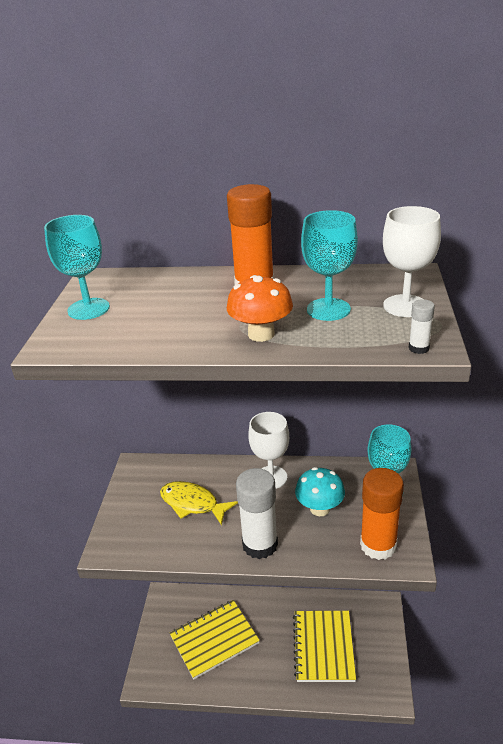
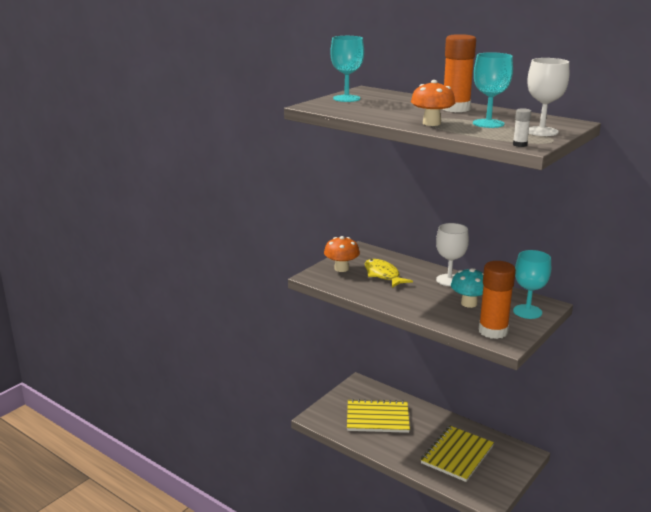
camera: 30 degrees right, 10 degrees down
(135, 515) = (341, 268): none -> orange mushroom
(260, 544) = (410, 305): white glue stick -> none

